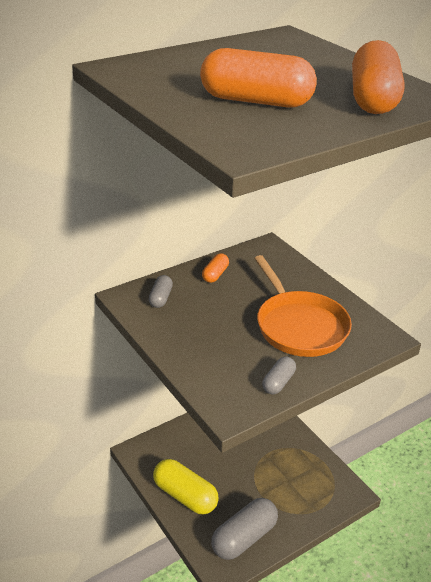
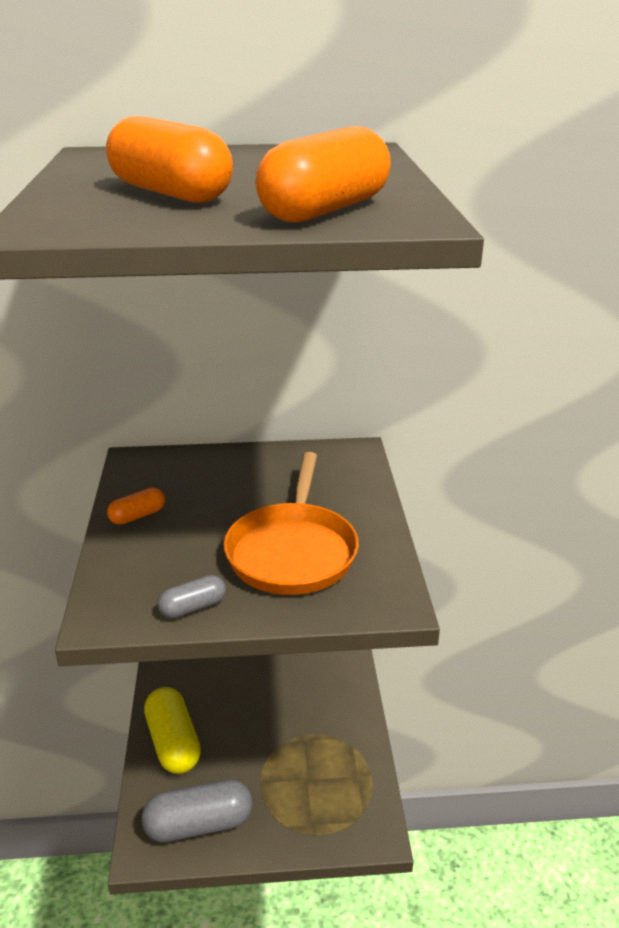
camera: 30 degrees right, 5 degrees down
(160, 298) = (168, 471): grey capsule -> none
(215, 274) = (257, 464): orange capsule -> orange capsule (138, 516)

